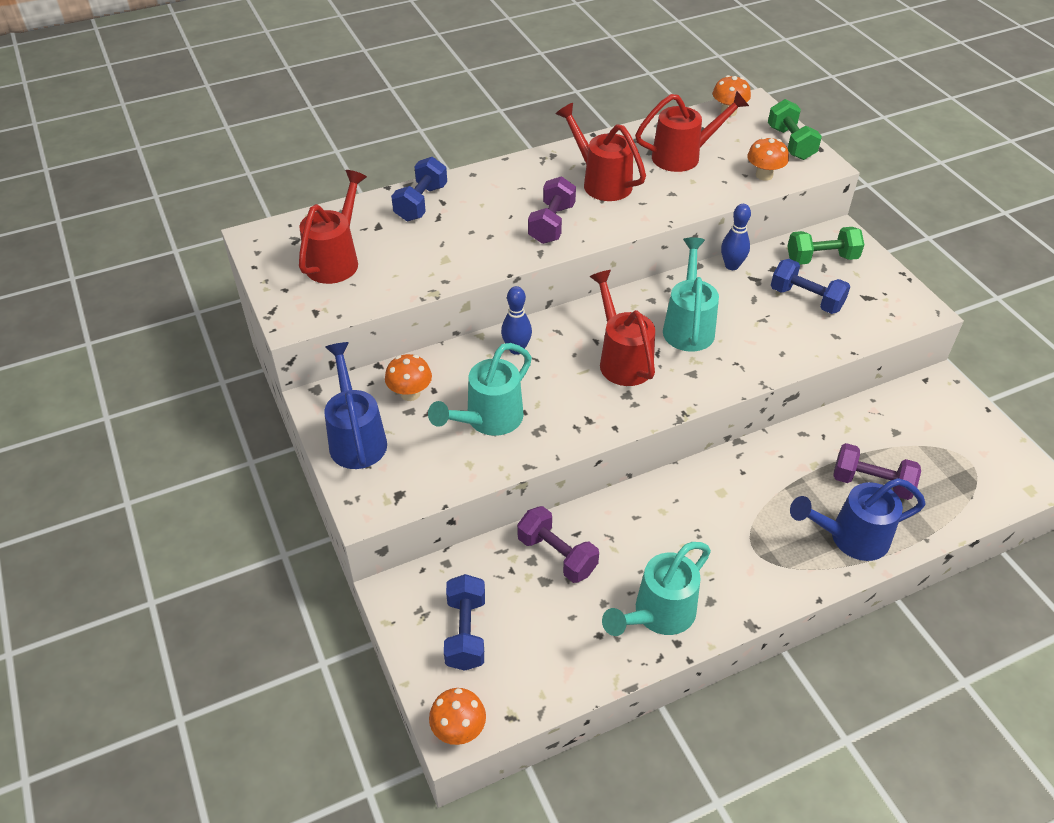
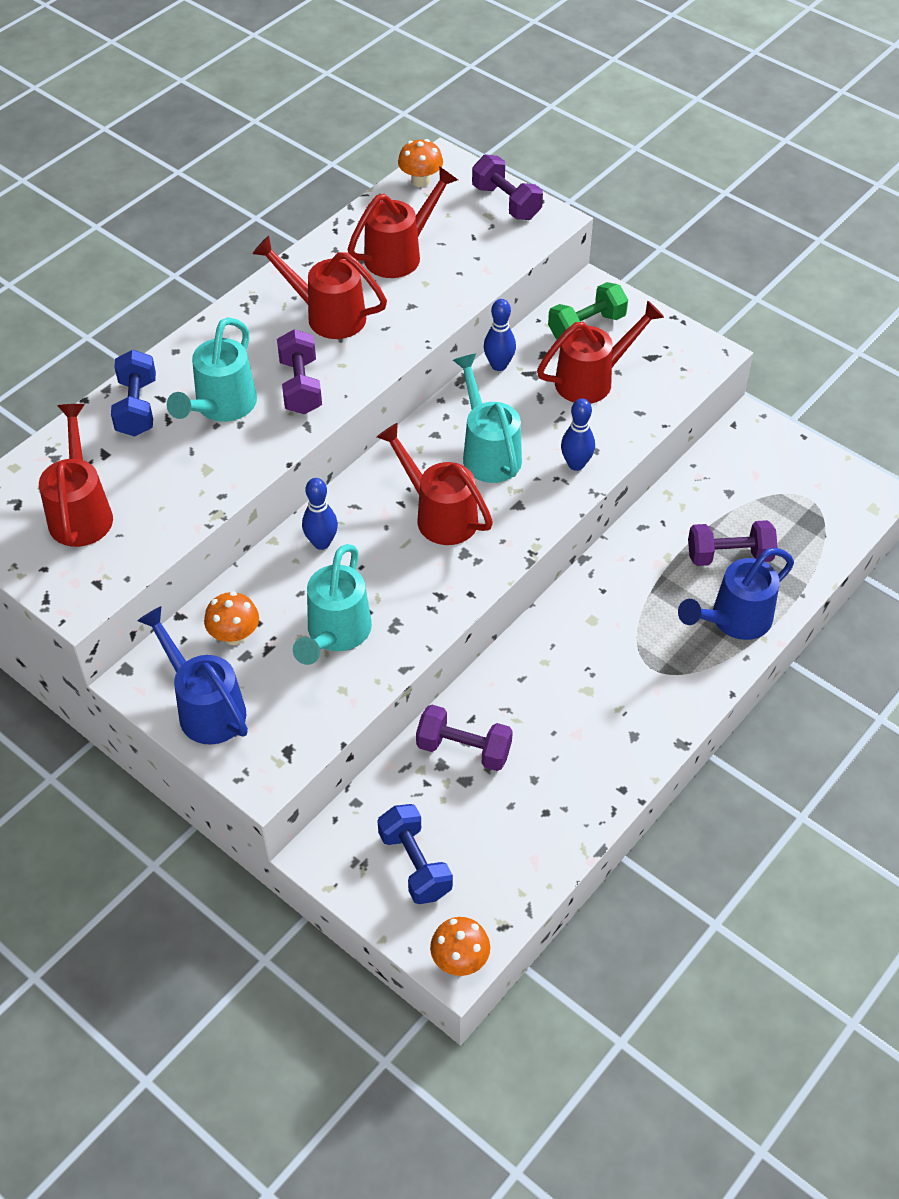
camera: 25 degrees left, 5 degrees up
(658, 614) = (591, 769): turquoise watering can -> turquoise watering can (221, 407)
(758, 358) = (576, 464): none -> blue bowling pin
(764, 175) = (497, 252): orange mushroom -> none
(790, 143) = (506, 202): green dumbbell -> purple dumbbell
(806, 299) = (592, 380): blue dumbbell -> red watering can

